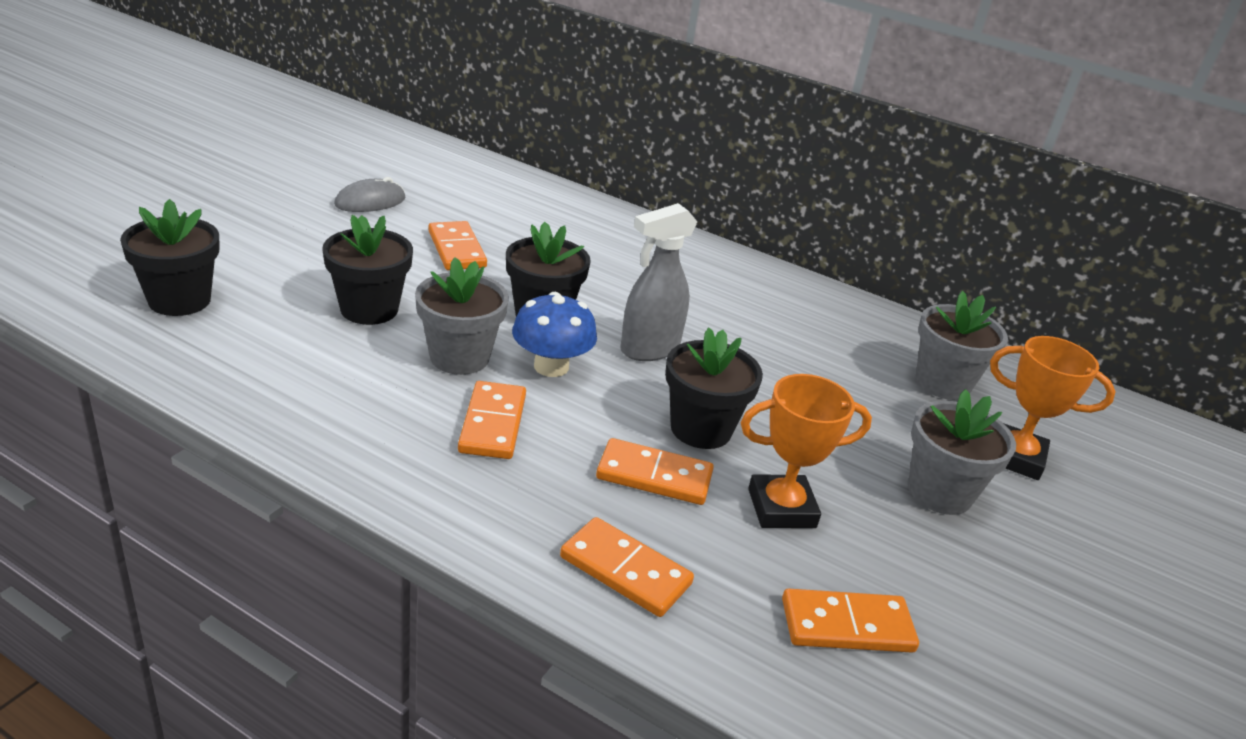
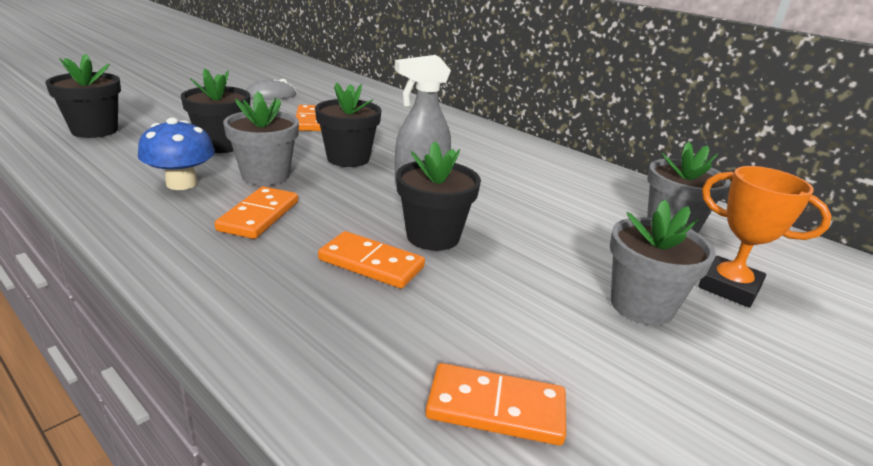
camera: 15 degrees right, 5 degrees down
(551, 366) = (333, 187): blue mushroom -> blue mushroom (182, 183)
(625, 570) = (297, 330): orange domino -> none
(781, 508) = (476, 300): orange trophy -> none

